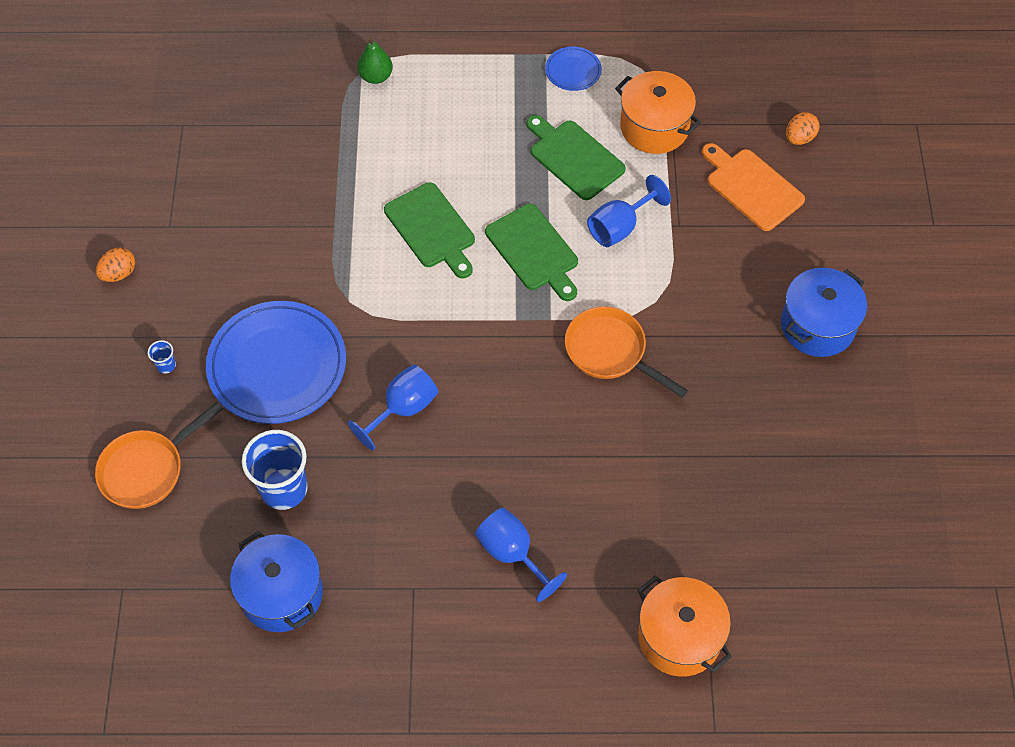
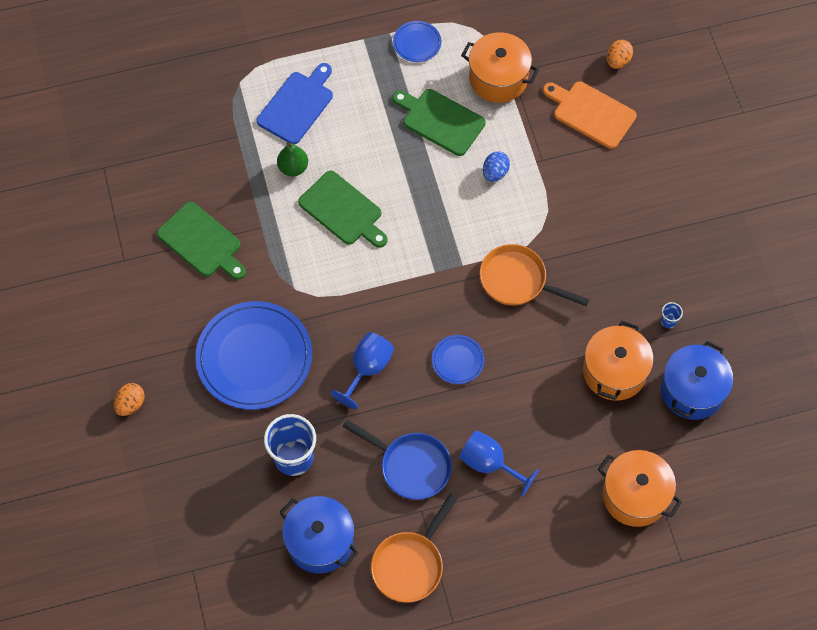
camera: 15 degrees left, 5 degrees up
(119, 273) = (96, 311): orange egg -> orange egg (130, 404)
(147, 469) = (178, 470): orange pan -> orange pan (410, 564)
(166, 365) = (163, 380): blue cup -> blue cup (668, 321)
(376, 76) = (253, 86): green pear -> green pear (293, 168)
(417, 107) = (297, 105): none -> blue cutting board
(418, 533) = (411, 466): none -> blue pan
(511, 425) = (458, 360): none -> blue plate
(534, 251) = (432, 210): green cutting board -> green cutting board (202, 242)
(620, 227) = (495, 173): blue goblet -> blue egg
(696, 483) = (614, 371): none -> orange pot
(817, 326) = (674, 219): blue pot -> blue pot (692, 390)

